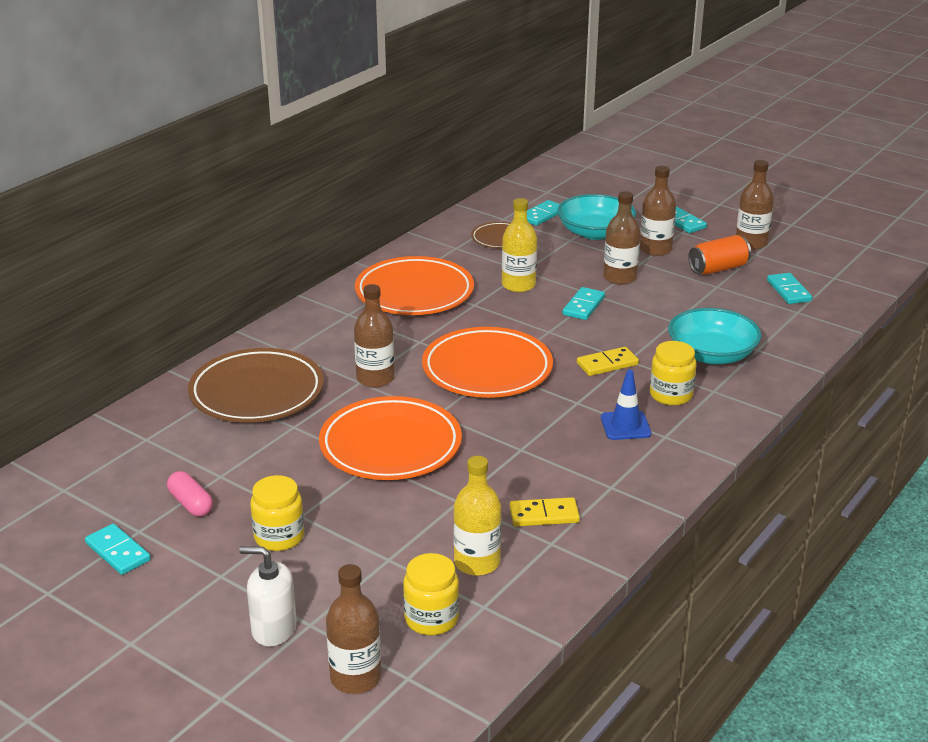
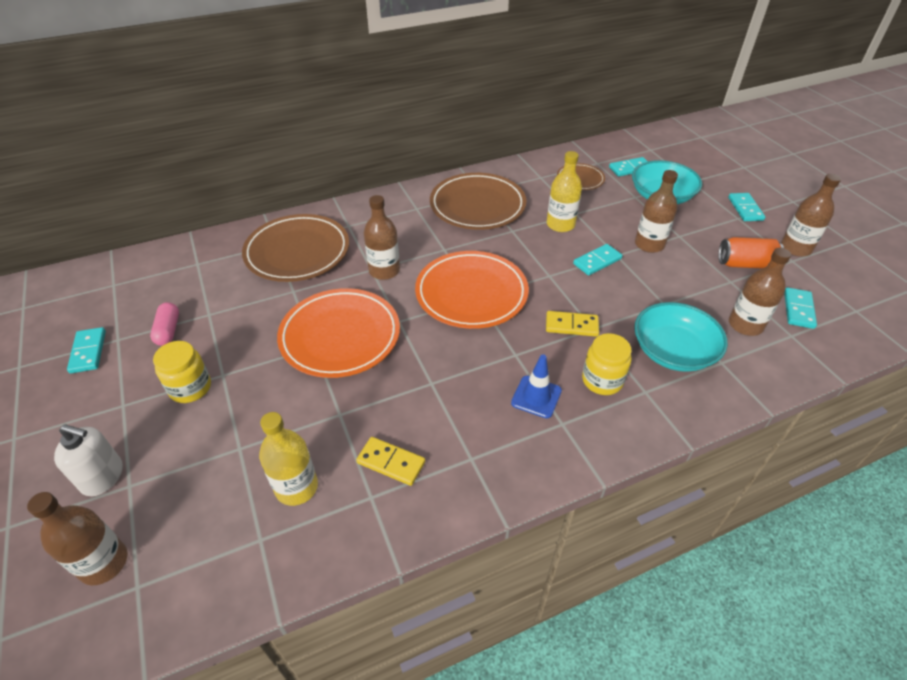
camera: 30 degrees right, 15 degrees up
(273, 629) = (103, 477): white soap dispenser -> white soap dispenser turned 150 degrees clockwise
(414, 292) = (477, 206): orange plate -> brown plate
(431, 619) = (211, 530): yellow jar -> none
(655, 249) = (701, 227): brown bottle -> brown bottle (745, 325)

